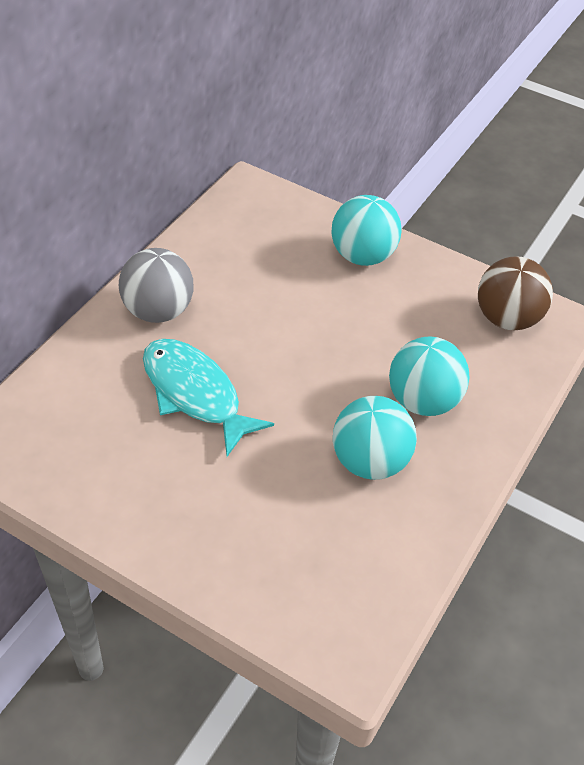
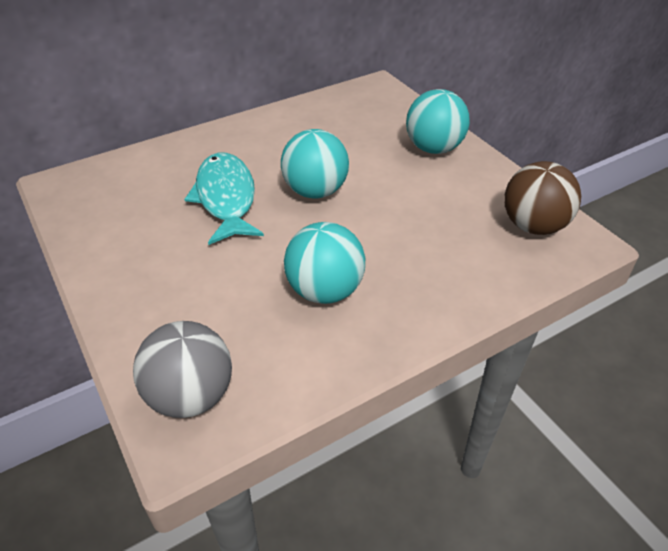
camera: 30 degrees right, 5 degrees down
(158, 311) = (246, 140): grey ball -> grey ball (191, 396)
(423, 401) = (408, 262): turquoise ball -> turquoise ball (315, 191)

